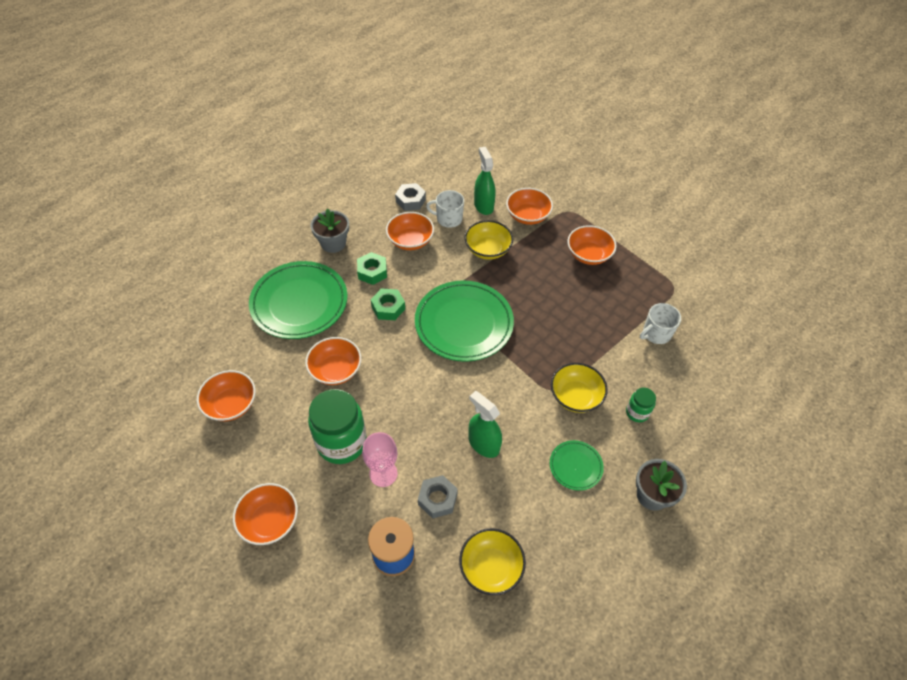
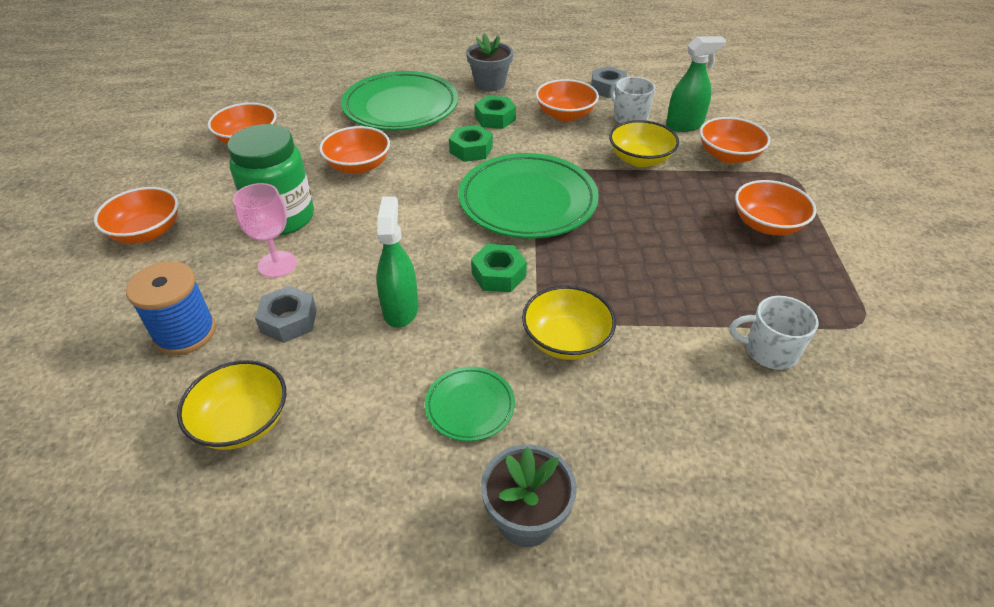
camera: 45 degrees right, 10 degrees down
(483, 205) = (684, 125): green spray bottle -> green spray bottle turned 45 degrees clockwise
(504, 384) = (498, 275): none -> green nut
(637, 412) = (628, 413): green jar -> none

